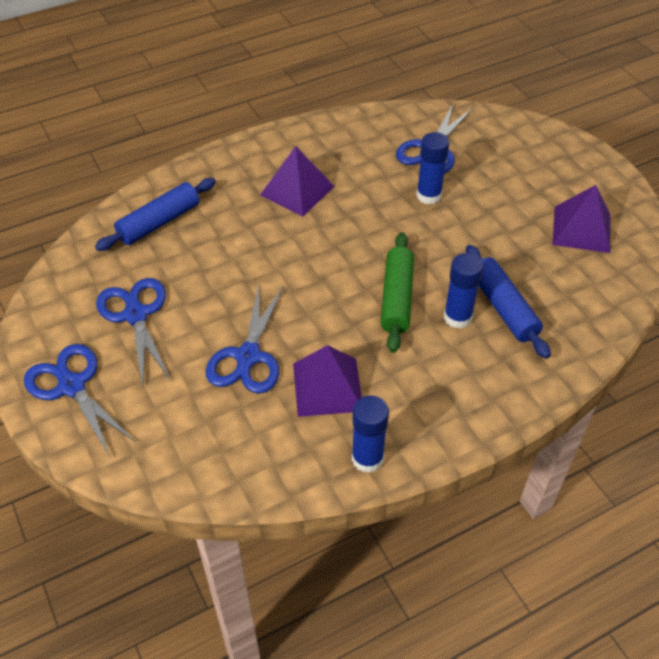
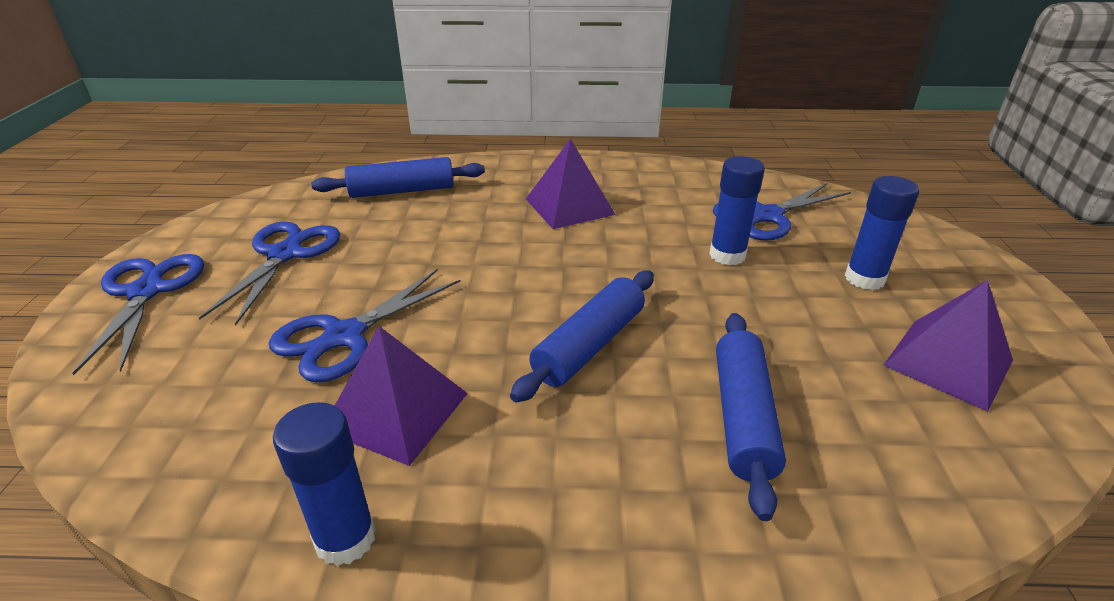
camera: 30 degrees right, 15 degrees down
(397, 298) = (589, 345): green rolling pin -> blue rolling pin
(457, 317) = (658, 401): blue glue stick -> blue glue stick (864, 279)

